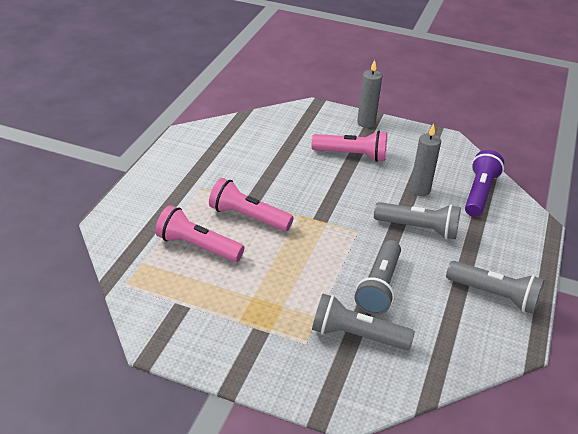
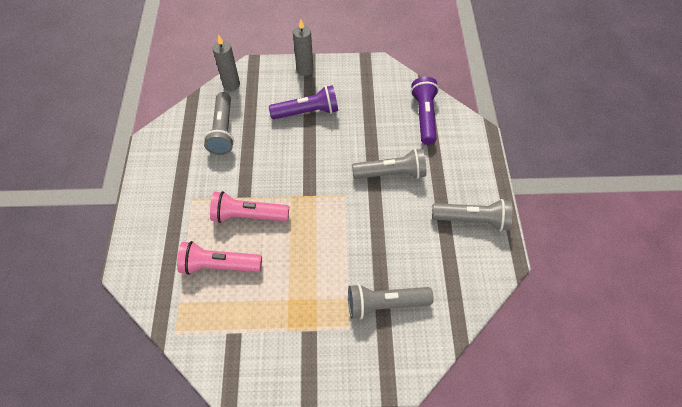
camera: 20 degrees left, 20 degrees up
(352, 155) = (307, 112): pink flashlight -> purple flashlight
(379, 286) = (383, 247): grey flashlight -> grey flashlight (223, 131)
(420, 190) = (377, 130): grey candle -> grey candle (231, 85)

